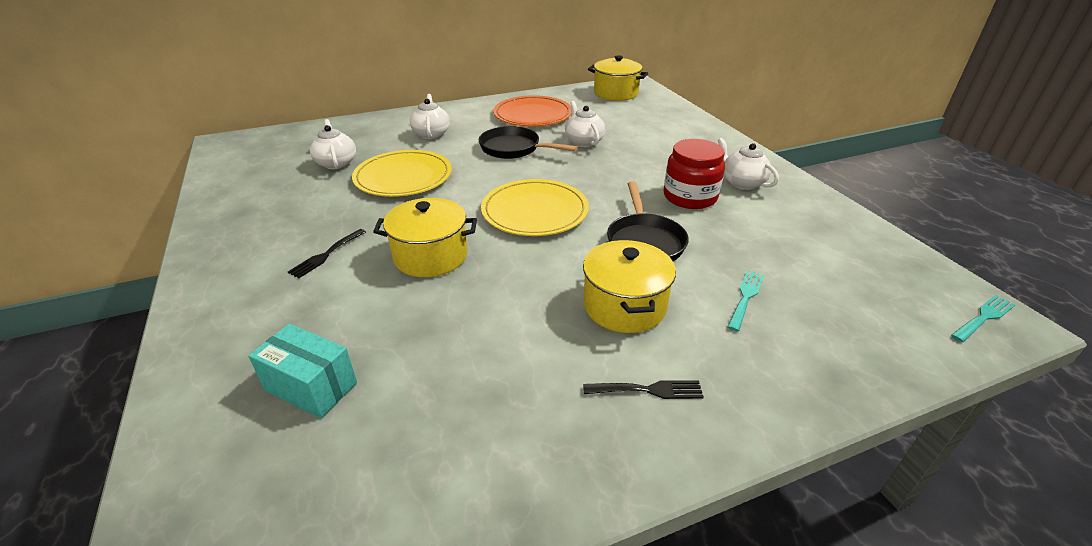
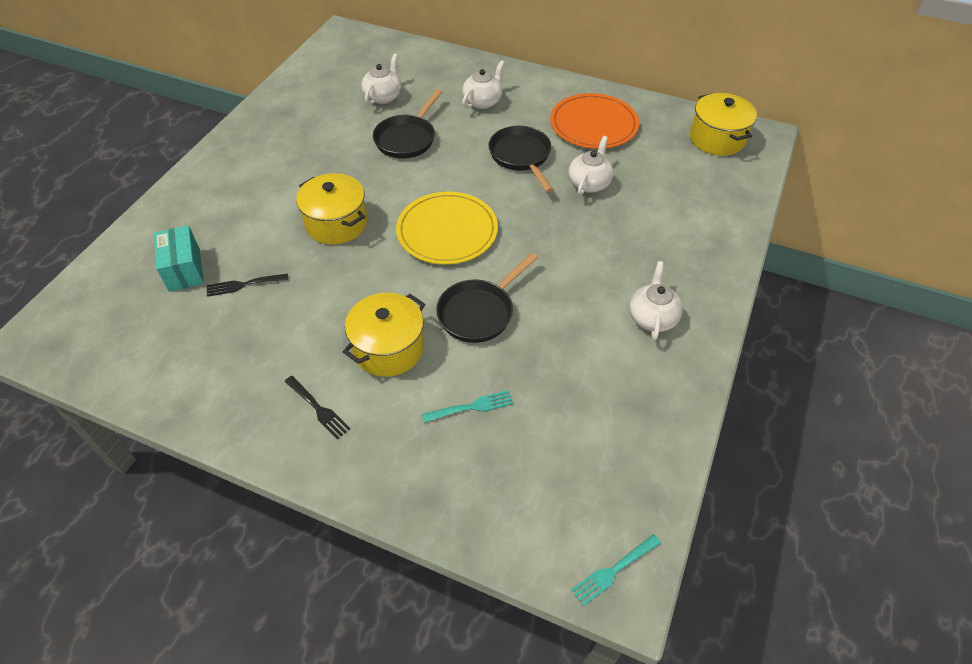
camera: 45 degrees right, 15 degrees up
(326, 254) = (286, 181): black fork -> black fork (244, 285)
(403, 177) = (407, 139): yellow plate -> black pan
(690, 197) = (581, 299): red jar -> none
(984, 317) = (613, 570): turquoise fork -> turquoise fork turned 135 degrees clockwise

